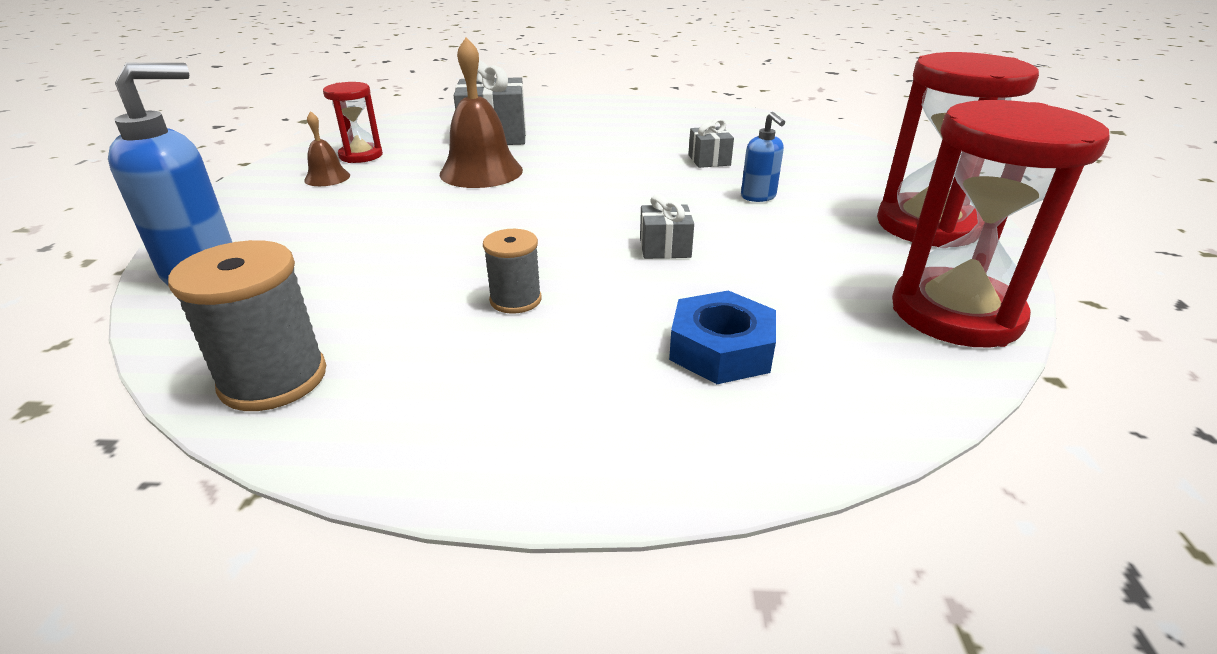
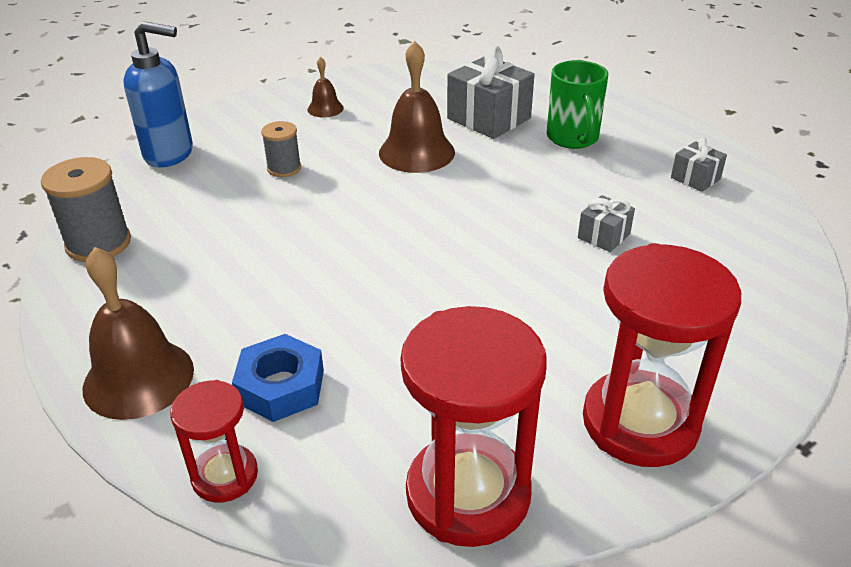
camera: 50 degrees right, 5 degrees up
(361, 156) = (374, 96): red hourglass -> red hourglass (225, 476)
(515, 300) = (253, 271): grey spool -> grey spool (284, 168)
(578, 126) = (573, 138): none -> green mug
(591, 437) = (138, 378): none -> brown bell
(665, 248) = (399, 294): grey gift -> grey gift (695, 178)
(758, 197) = (561, 297): blue soap dispenser -> none

